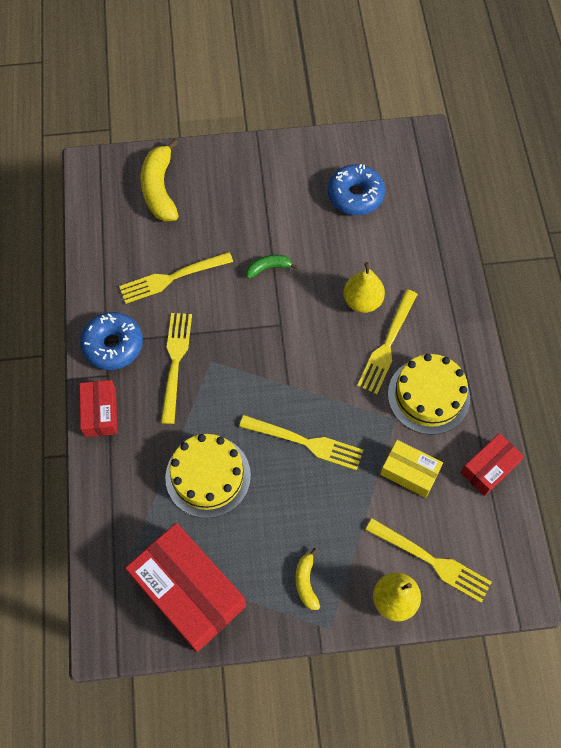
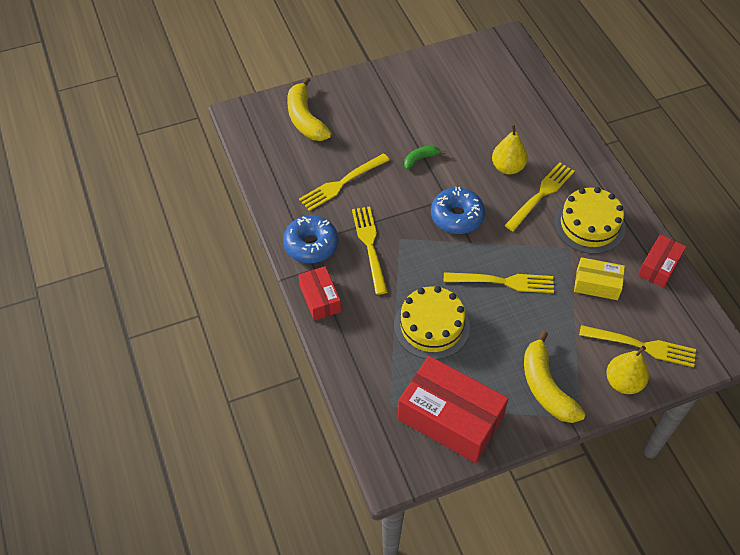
camera: 15 degrees left, 10 degrees down
(306, 582) = (546, 387): yellow banana -> yellow banana, size x1.92
(355, 195) = (471, 92): blue donut -> blue donut (457, 216)
(387, 344) = (541, 195): yellow fork -> yellow fork turned 150 degrees counterclockwise

